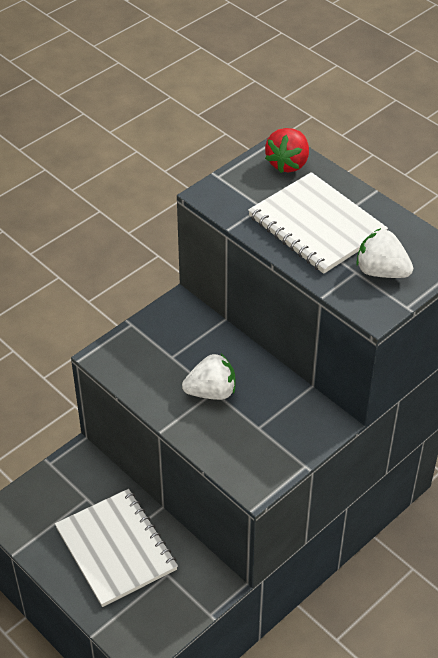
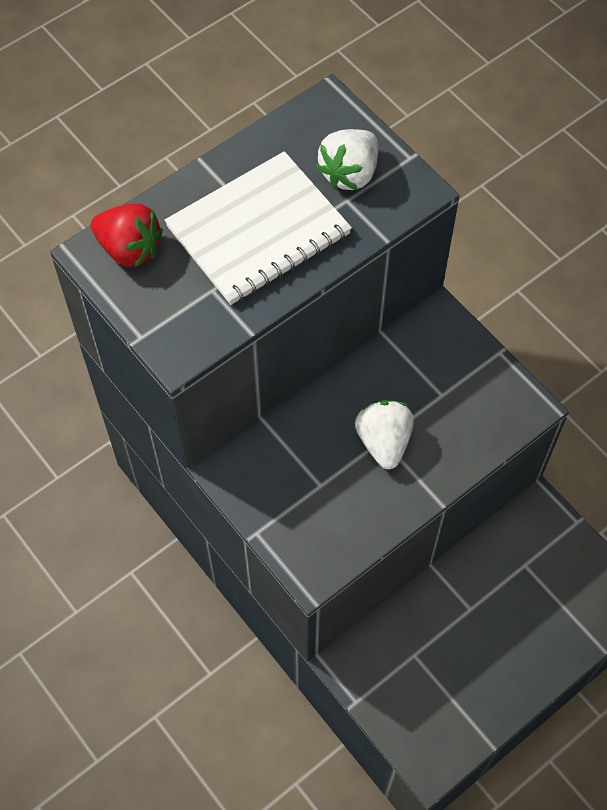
camera: 85 degrees left, 15 degrees up
(116, 548) = (489, 621): white notebook -> none

